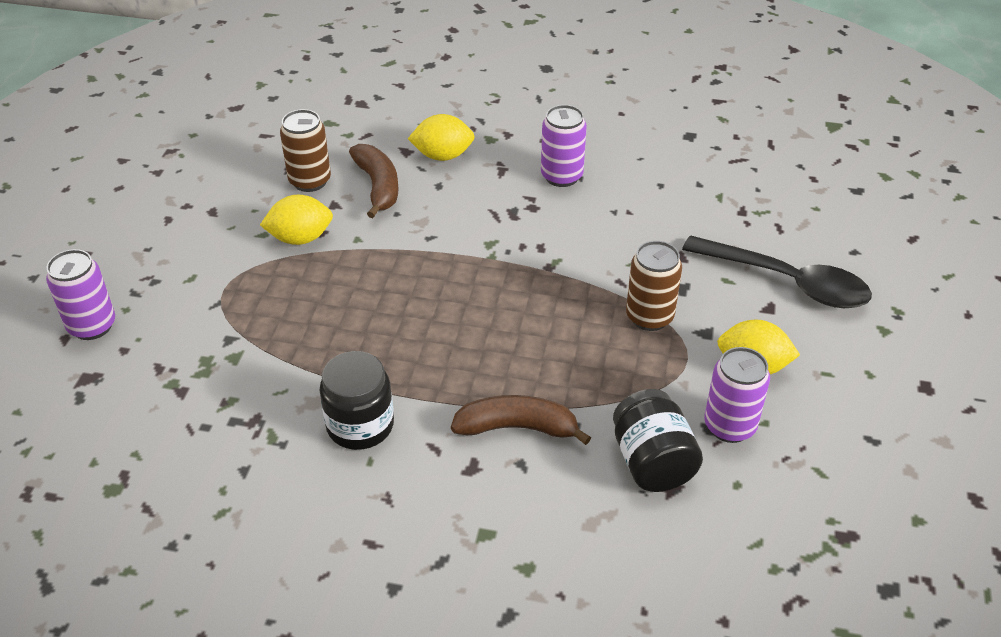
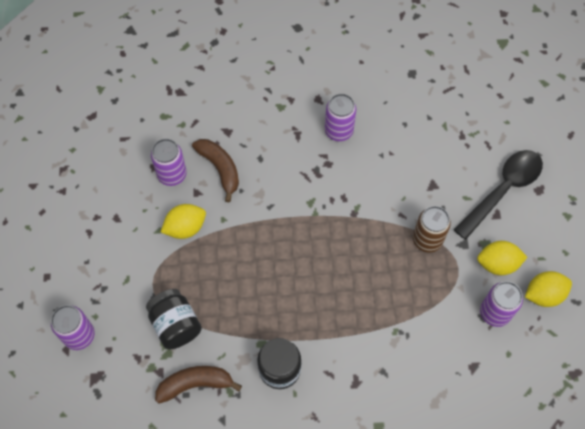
camera: 15 degrees left, 20 degrees up
(310, 181) = (172, 175): brown can -> purple can
(442, 156) = (253, 130): yellow lemon -> yellow lemon (543, 294)
(517, 427) = (373, 346): brown banana -> brown banana (195, 384)
(652, 462) = (457, 350): black jar -> black jar (176, 325)
(787, 282) = (502, 190): black spoon -> black spoon turned 60 degrees counterclockwise

